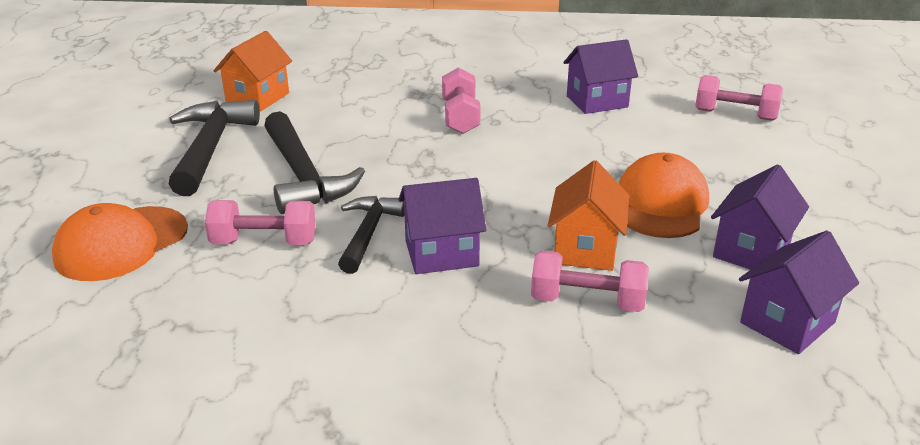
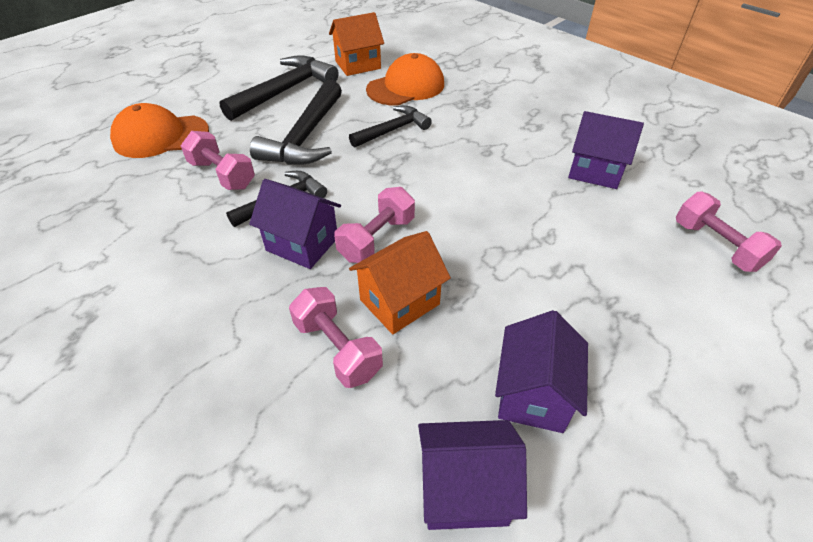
camera: 40 degrees right, 15 degrees up
(385, 137) = (393, 130): none -> black hammer
(460, 117) = (466, 137): pink dumbbell -> pink dumbbell (377, 239)
(661, 204) = (517, 297): orange cap -> orange cap (406, 87)
(751, 251) = (533, 395): purple house -> purple house turned 60 degrees counterclockwise

